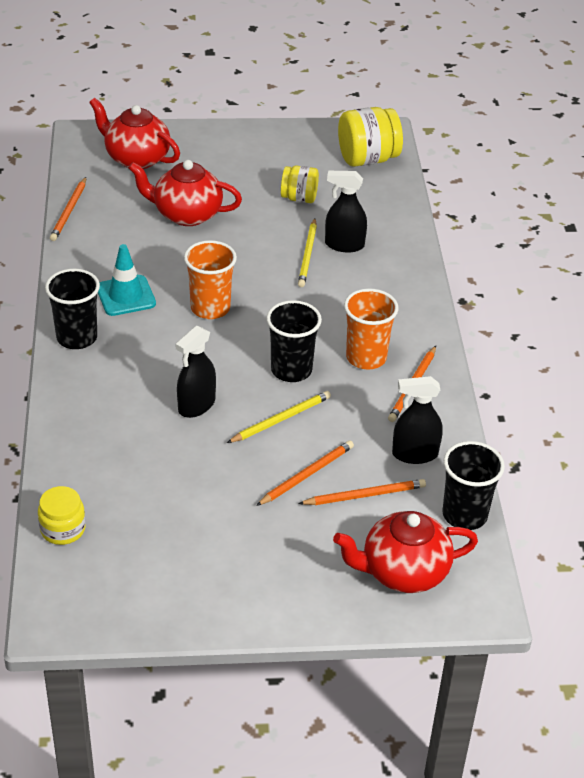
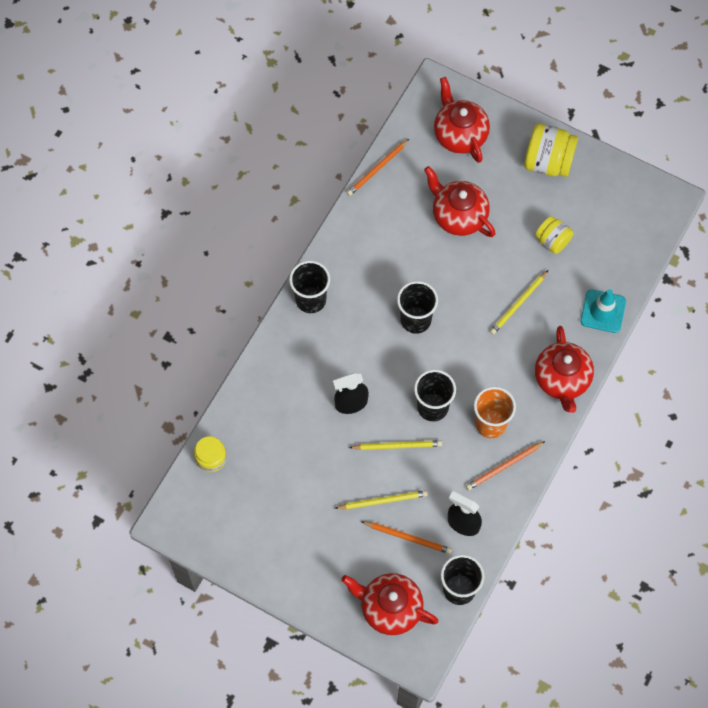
camera: 35 degrees right, 25 degrees up
(126, 296) = (366, 277): turquoise traffic cone -> turquoise traffic cone (603, 311)
(210, 308) = (415, 320): orange cup -> black cup
(306, 475) = (382, 501): orange pencil -> yellow pencil
(344, 245) = (552, 308): black spray bottle -> none
(367, 159) = (635, 224): yellow jar -> yellow jar (548, 162)
(406, 293) = (562, 380): none -> red teapot

